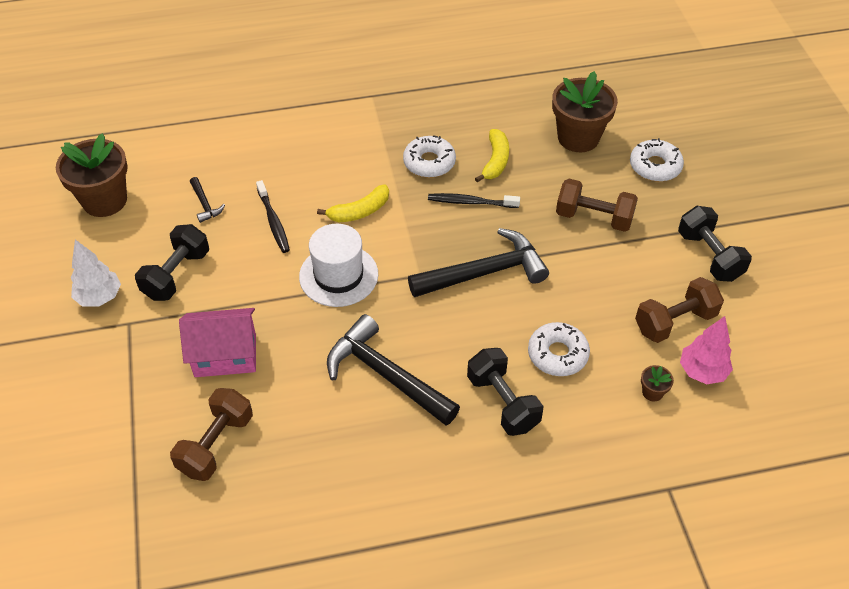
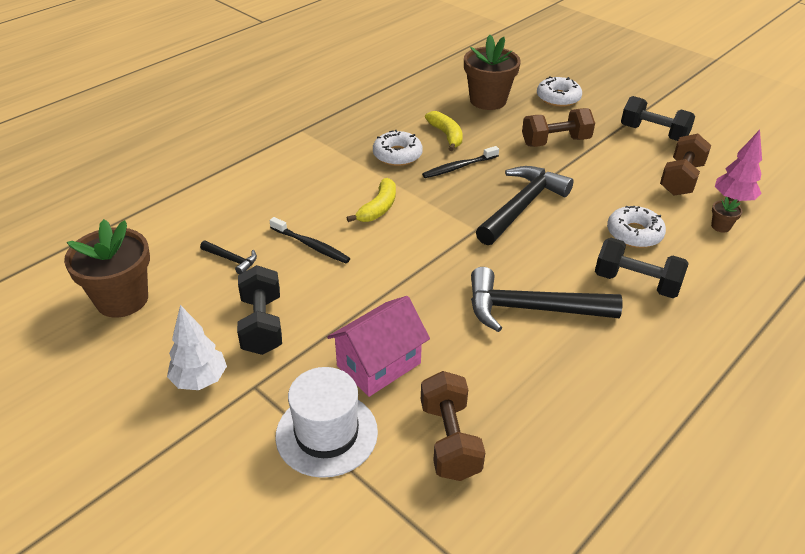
camera: 35 degrees left, 10 degrees down
(338, 275) = (411, 258): white hat -> white hat (326, 433)

